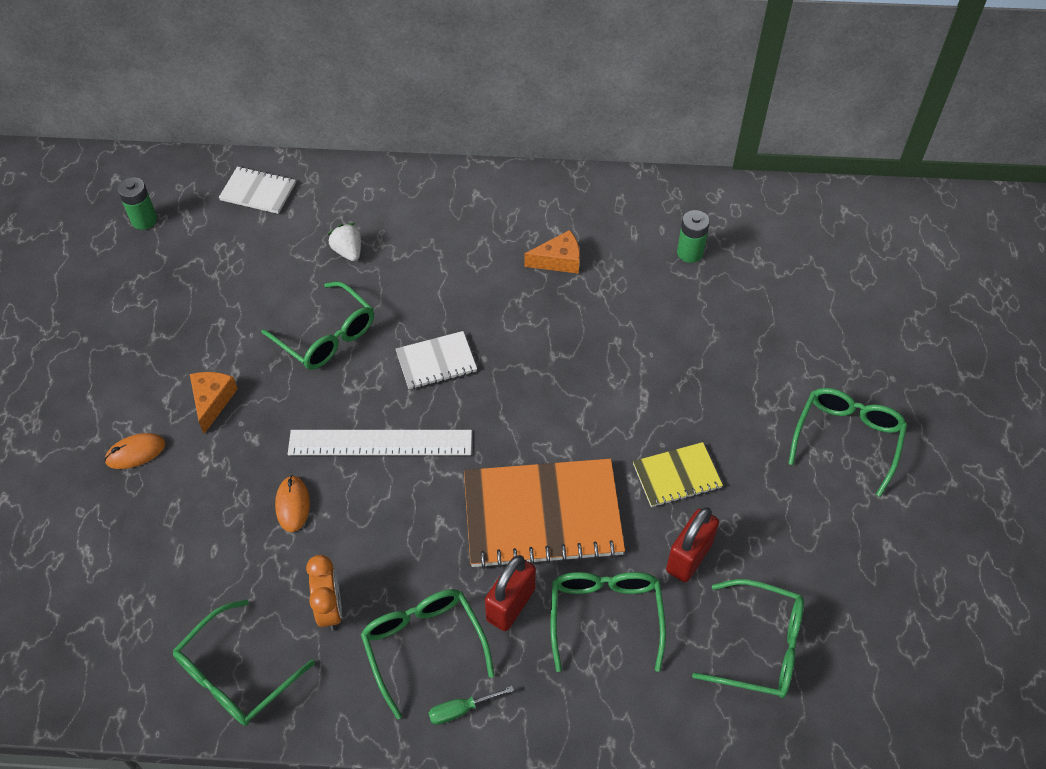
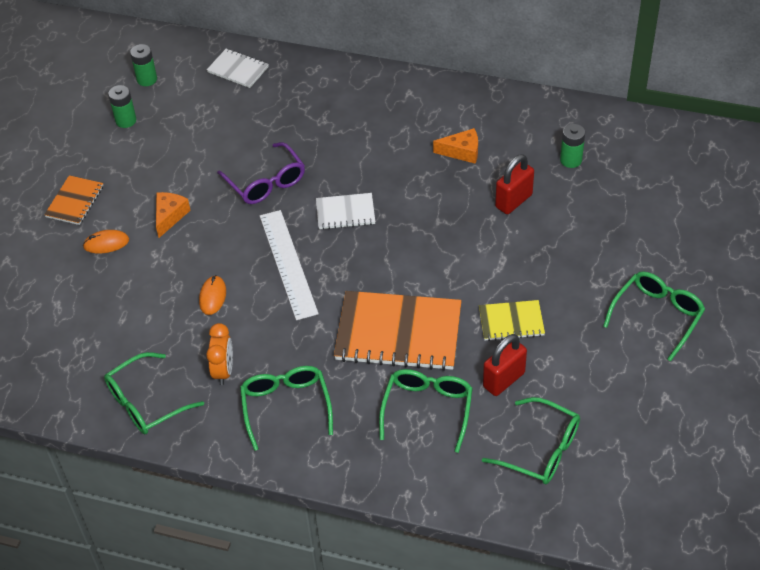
camera: 15 degrees right, 5 degrees down
(82, 400) = (75, 201): none -> orange notebook
(128, 279) = (126, 120): none -> green battery
(327, 336) = (266, 182): green glasses -> purple glasses
(348, 251) = (297, 123): white strawberry -> none
(380, 442) = (288, 263): white ruler -> white ruler turned 60 degrees clockwise
(461, 710) = (302, 453): green screwdriver -> none
(510, 605) = (358, 390): red padlock -> red padlock (513, 201)

